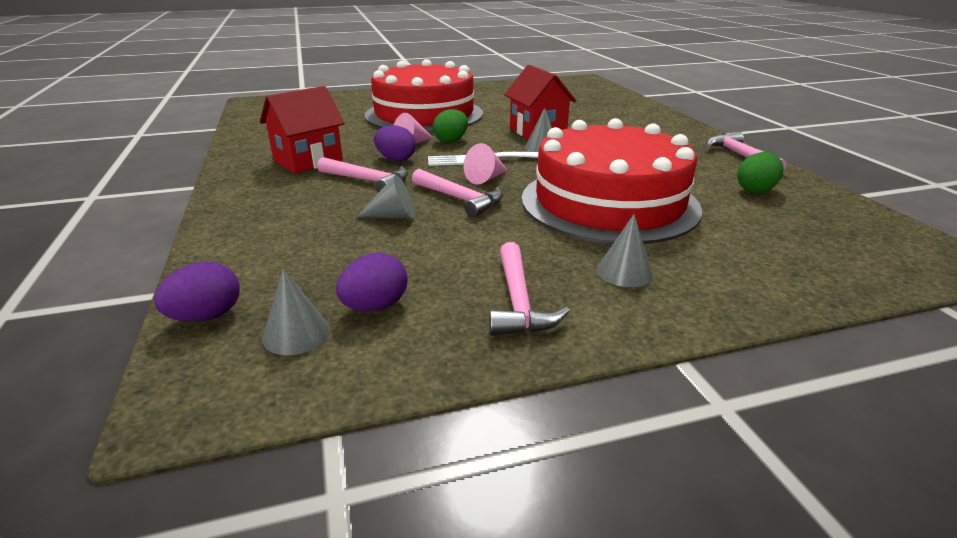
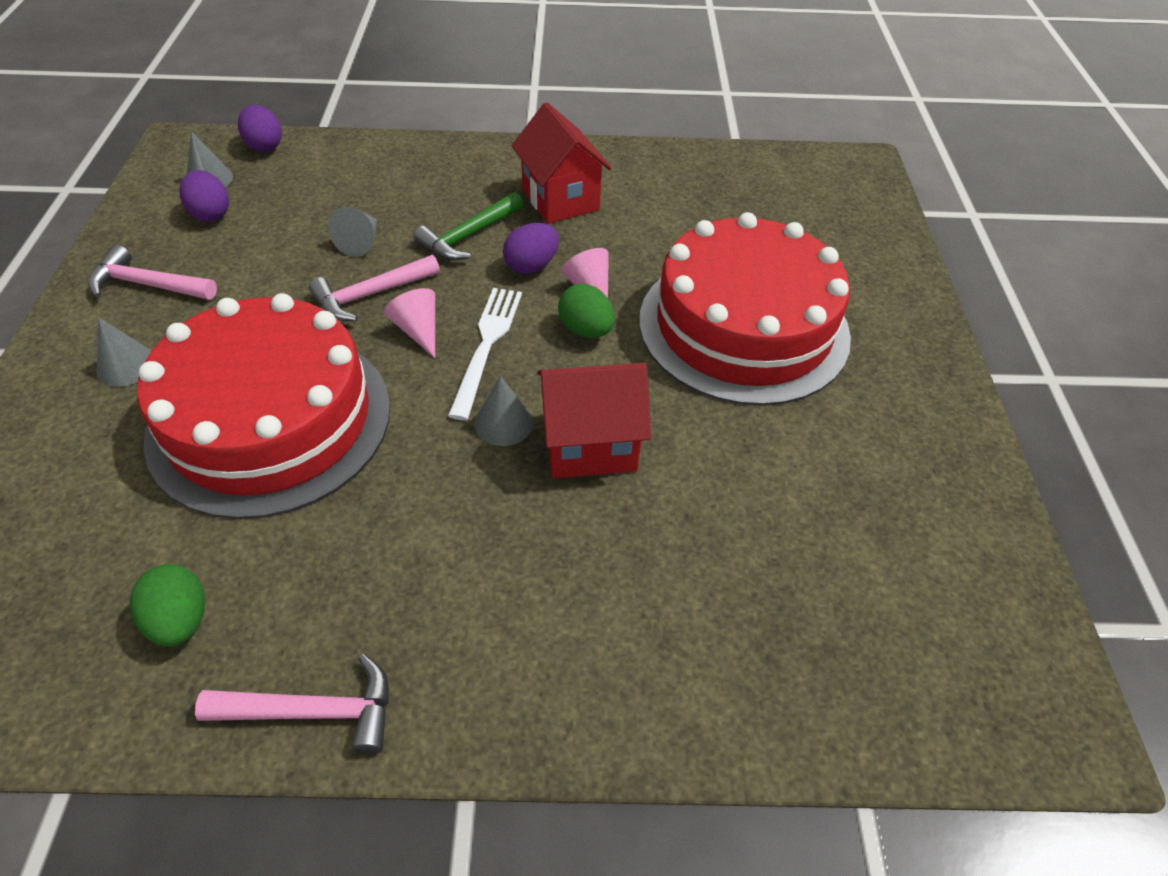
camera: 105 degrees right, 20 degrees up
(367, 181) = (469, 236): pink hammer -> green hammer

